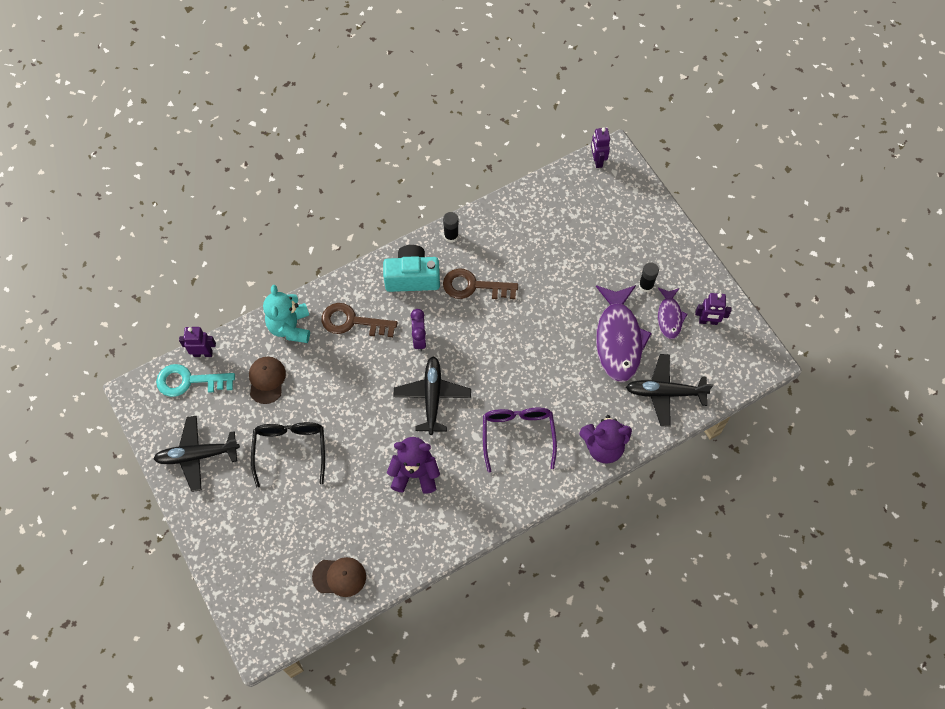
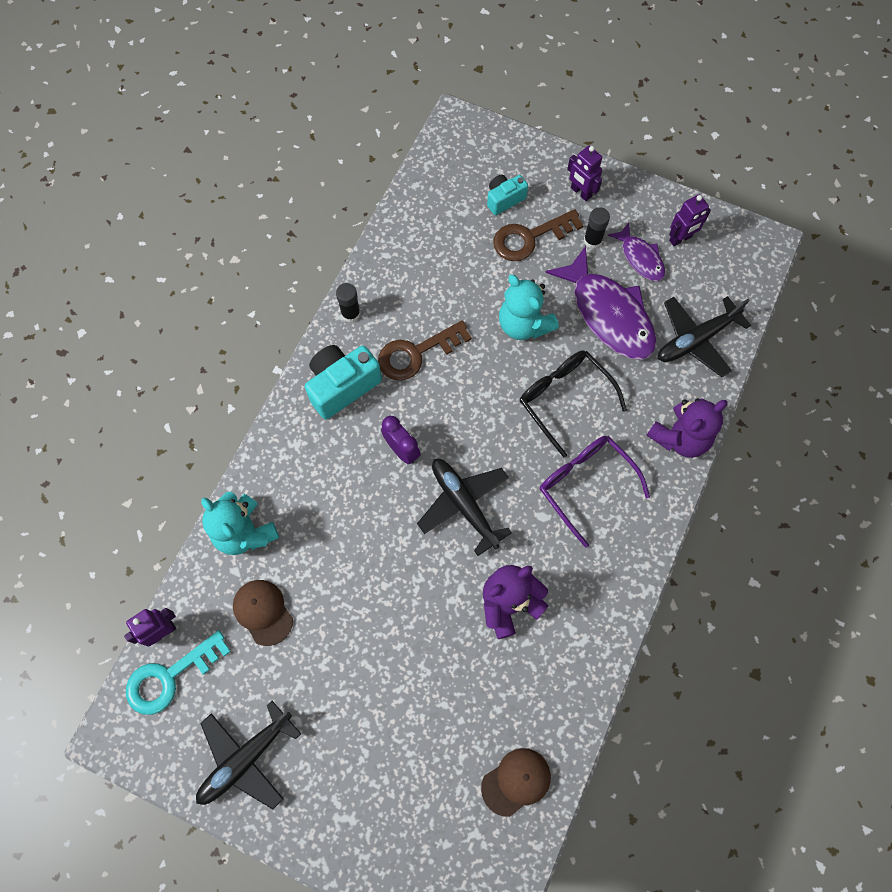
camera: 35 degrees left, 5 degrees up
(290, 449) = (350, 674): black glasses -> black glasses (564, 399)
(352, 322) = (312, 479): brown key -> brown key (530, 237)
(557, 311) = (524, 324): none -> turquoise teddy bear
(597, 160) = (445, 140): purple robot -> purple robot (580, 192)
(607, 223) = (504, 199): none -> turquoise camera

